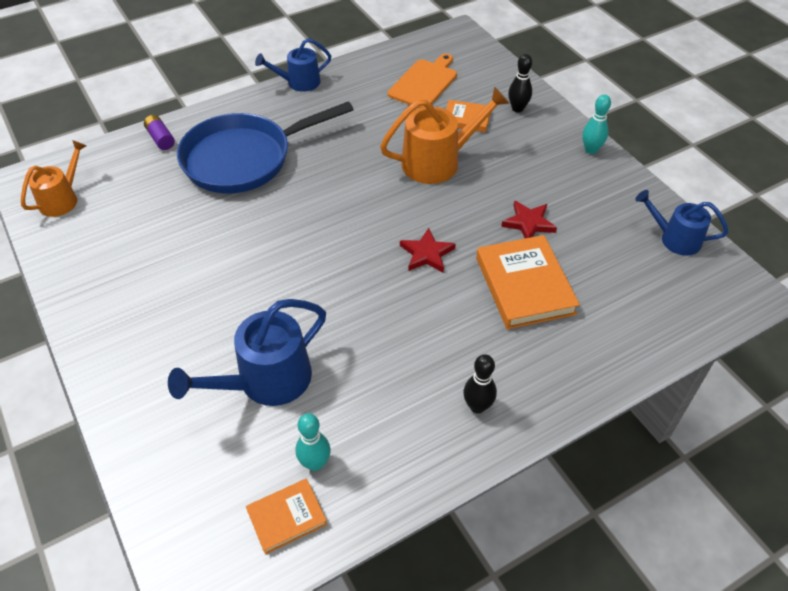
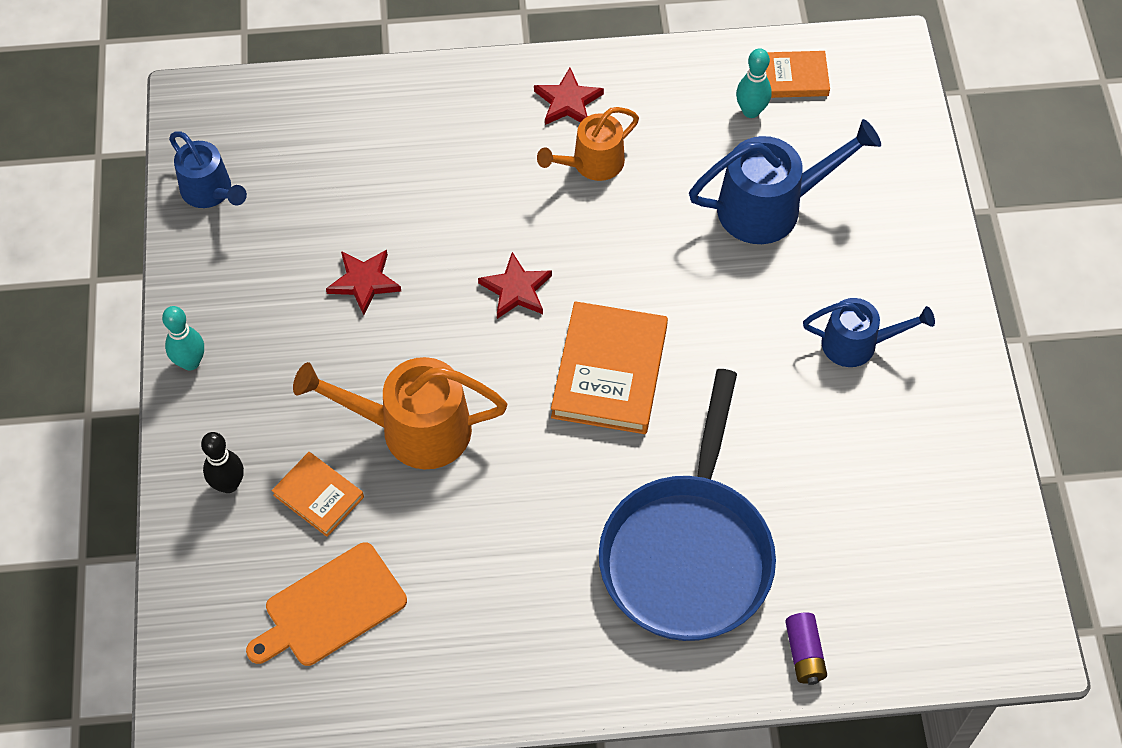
camera: 155 degrees left, 10 degrees up
(62, 199) = (973, 580): orange watering can -> orange watering can (591, 164)
(244, 158) = (688, 553): blue pan -> blue pan turned 105 degrees clockwise
(298, 83) = (536, 700): blue watering can -> blue watering can (858, 344)
(477, 406) = (568, 102): black bowling pin -> red star
(524, 285) = (430, 204): orange book -> orange book (609, 372)

